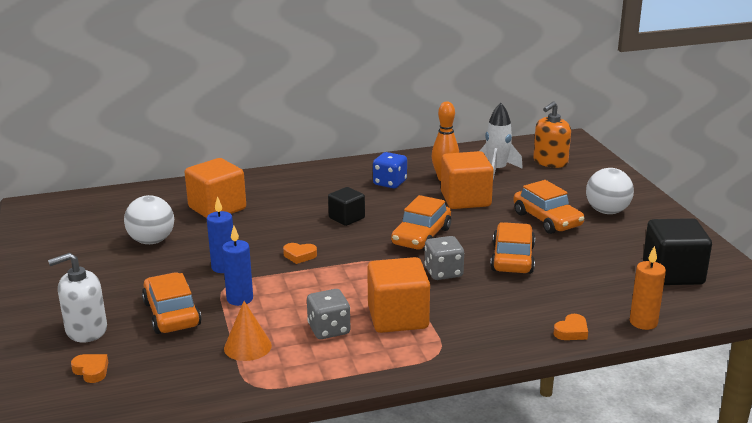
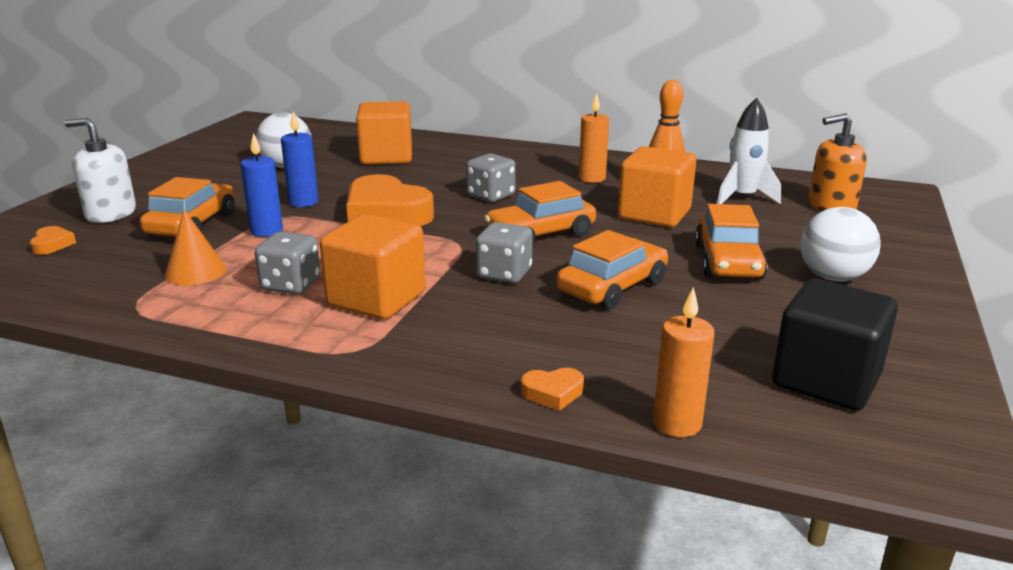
camera: 35 degrees right, 0 degrees up
(299, 255) = (386, 213): orange heart -> orange heart, size x2.35
(346, 218) = (491, 196): black cube -> grey dice
(390, 183) = (592, 178): blue dice -> orange candle

